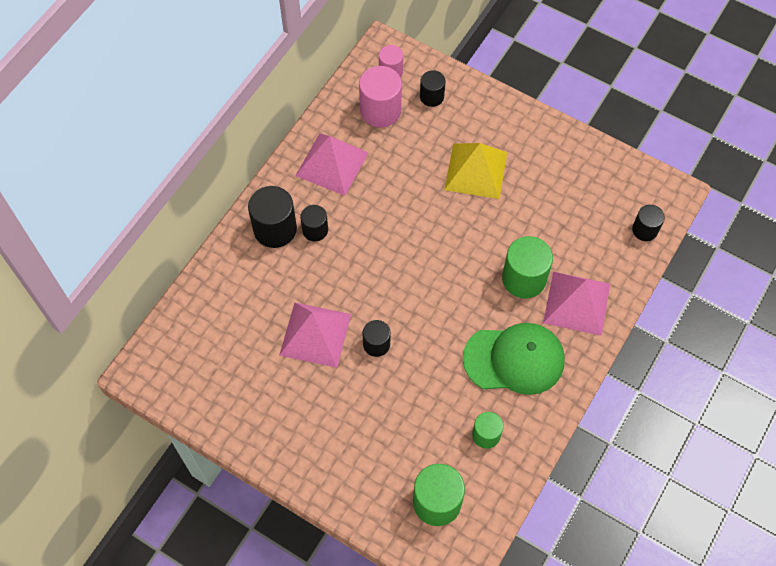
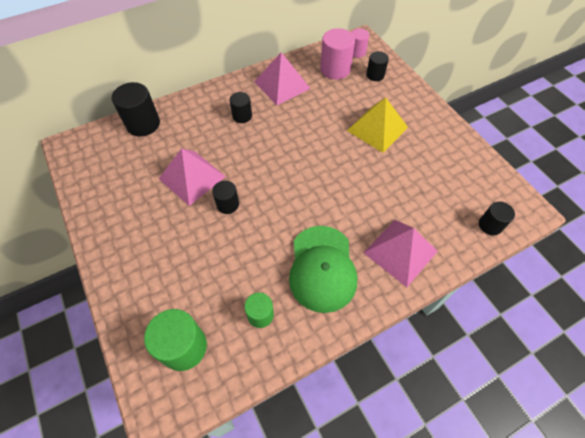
camera: 30 degrees right, 5 degrees down
(275, 229) = (217, 104): black cylinder -> black cylinder (143, 124)
(514, 359) = (322, 268): green cap -> green cap turned 60 degrees clockwise
(524, 279) = (368, 213): green cylinder -> none

